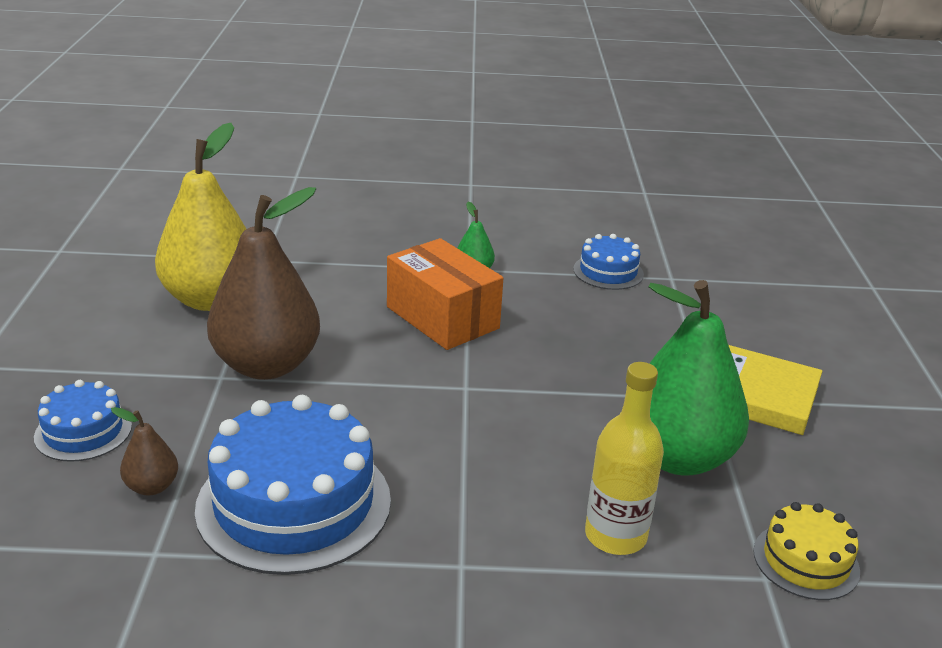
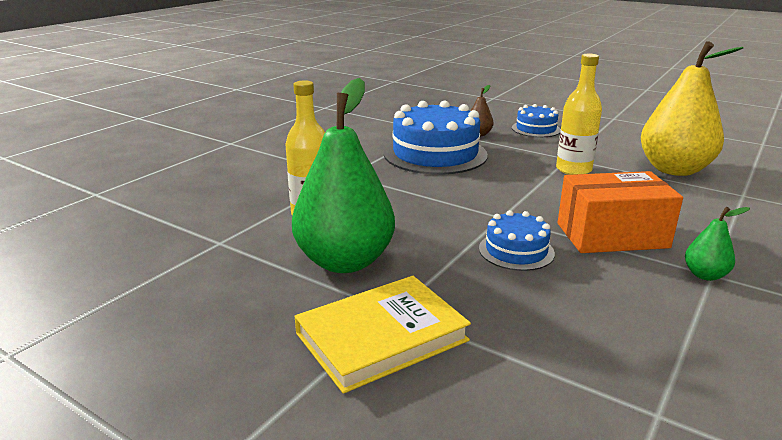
camera: 125 degrees right, 5 degrees down
(267, 365) = (573, 170): brown pear -> yellow bottle
(608, 272) = (689, 364): blue cake -> blue cake (516, 251)
(806, 561) = (206, 261): yellow cake -> none

